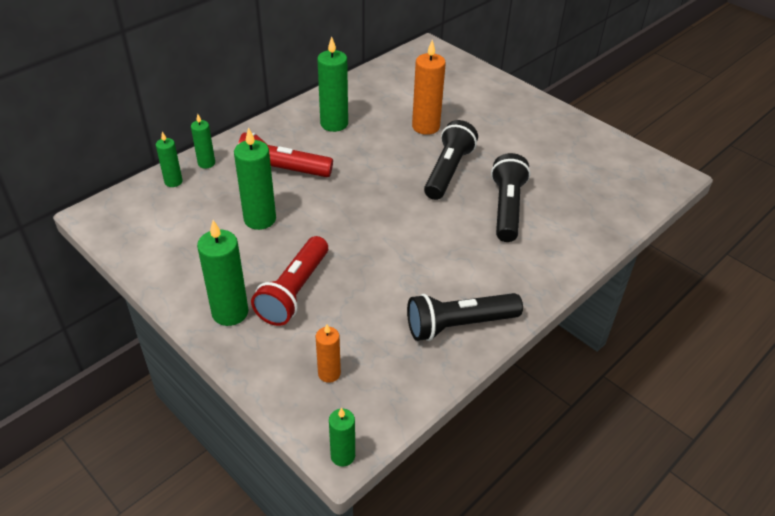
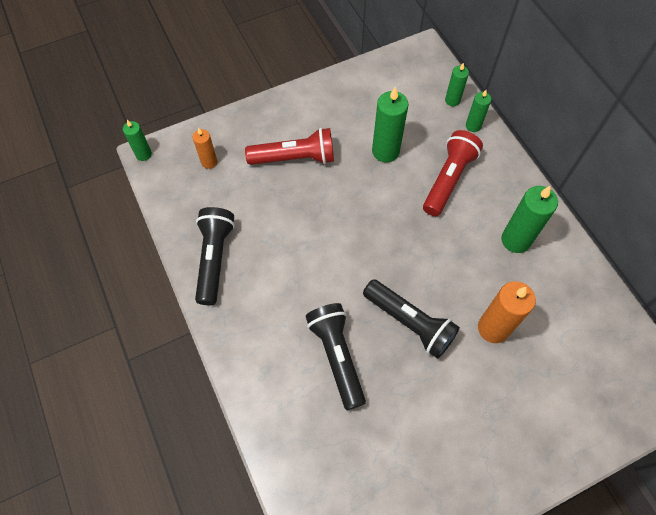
camera: 110 degrees right, 20 degrees up
(230, 312) = (289, 116): green candle -> none
(294, 291) = (294, 158): red flashlight -> red flashlight turned 135 degrees clockwise
(507, 208) = (337, 356): black flashlight -> black flashlight turned 135 degrees counterclockwise

